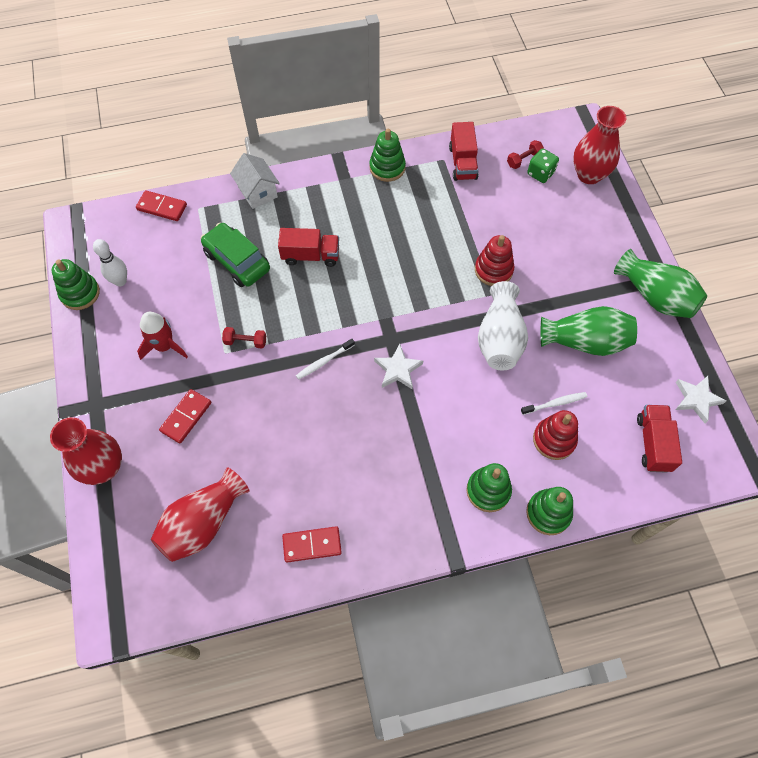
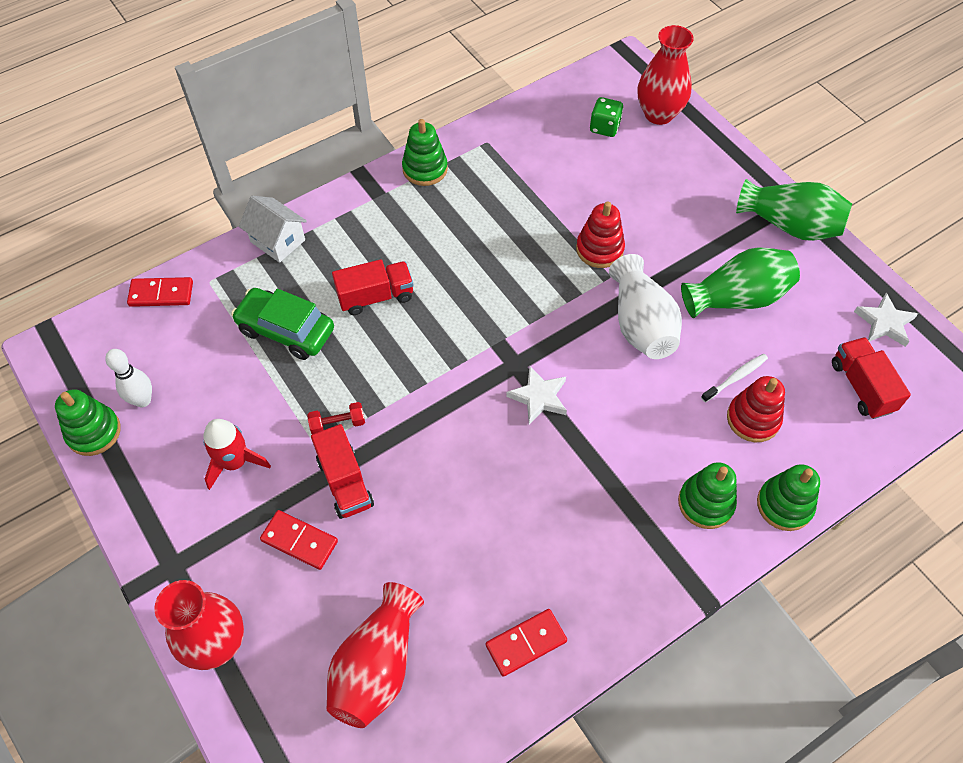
camera: 20 degrees left, 5 degrees down
(186, 417) = (299, 541): red domino -> red domino turned 75 degrees counterclockwise
(324, 361) = (446, 416): white toothbrush -> none
(462, 162) = (511, 139): red truck -> red truck (345, 482)
(524, 160) = (579, 117): red dumbbell -> none

